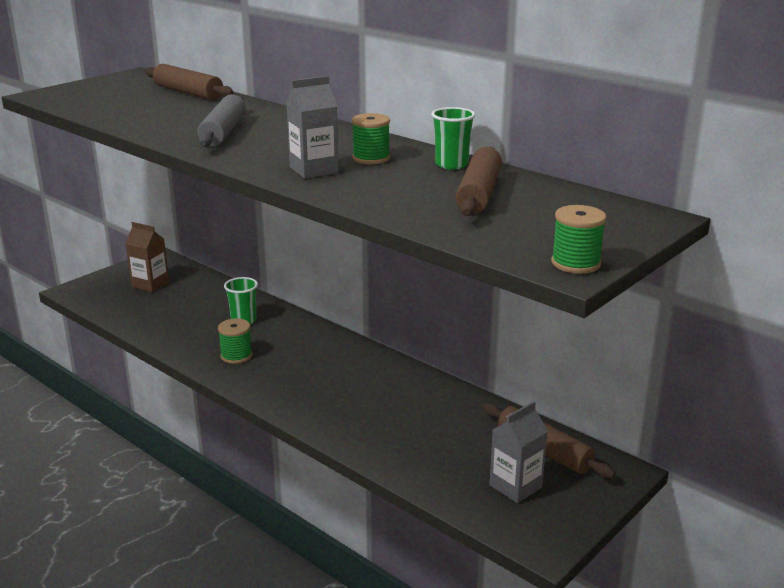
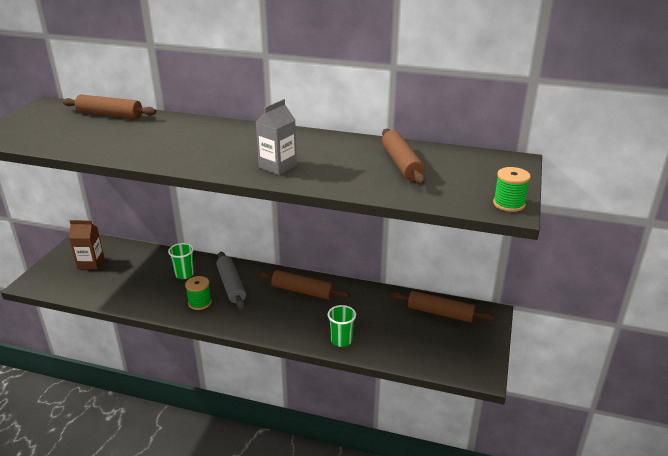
camera: 25 degrees left, 5 degrees up
(223, 132) = (177, 146): grey rolling pin -> grey rolling pin (231, 285)
(371, 158) = (305, 149): green spool -> none
(373, 374) = (302, 291): none -> brown rolling pin
(451, 164) = (361, 144): green cup -> green cup (341, 340)
(515, 486) = (441, 342): grey carton -> none

